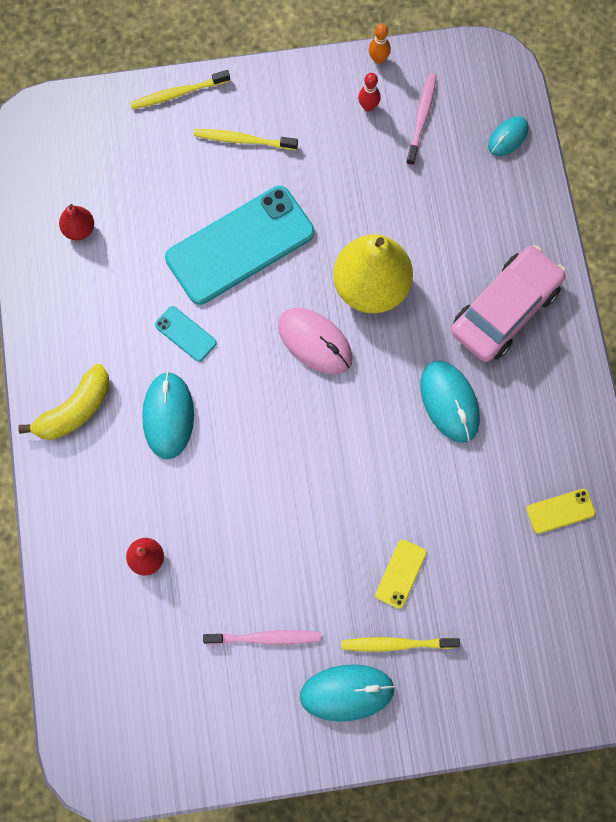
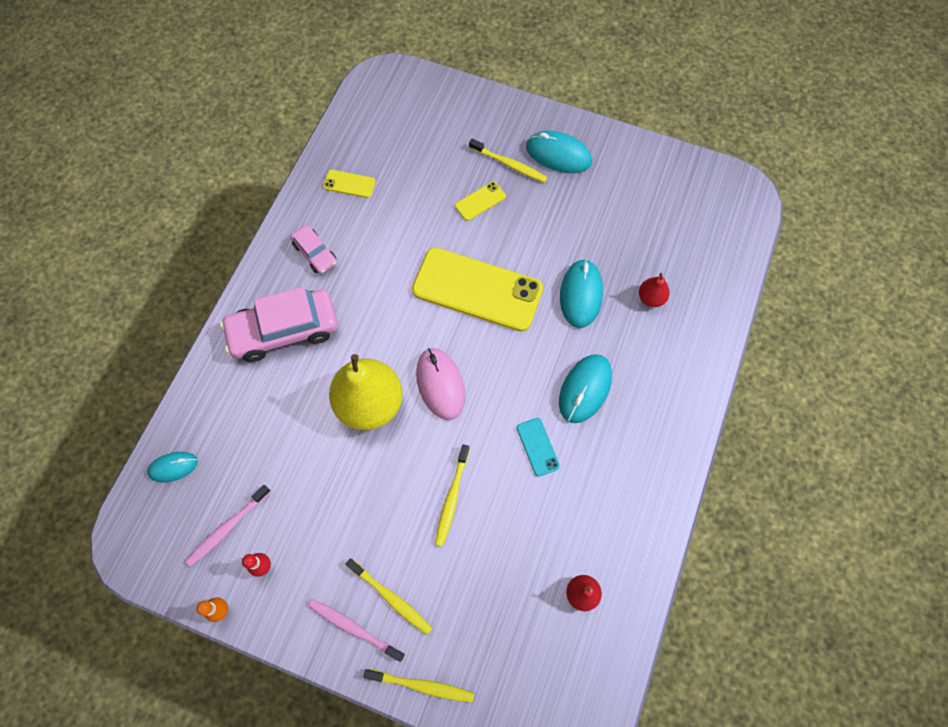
camera: 150 degrees left, 5 degrees down
(75, 410) = (656, 433): yellow banana -> none
(240, 245) = (451, 498): turquoise phone -> yellow toothbrush
(265, 638) = (593, 209): pink toothbrush -> pink toothbrush (354, 628)
(339, 463) = (477, 289): none -> yellow phone
(449, 402) = (371, 288): turquoise mouse -> turquoise mouse (580, 295)
(536, 408) = (315, 253): none -> pink car

